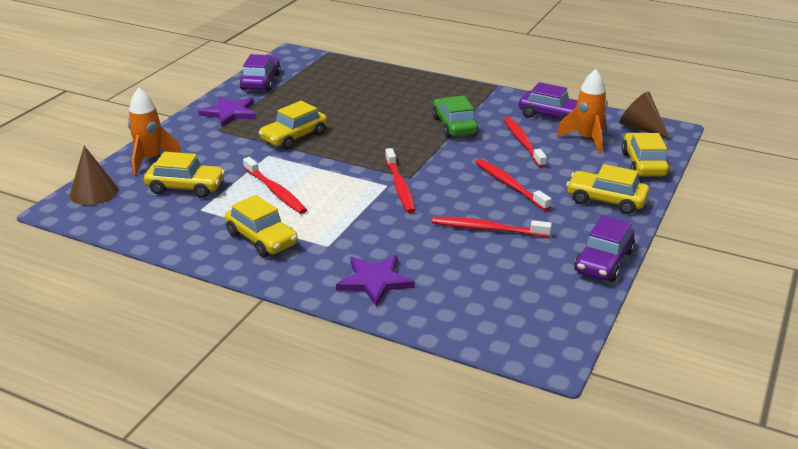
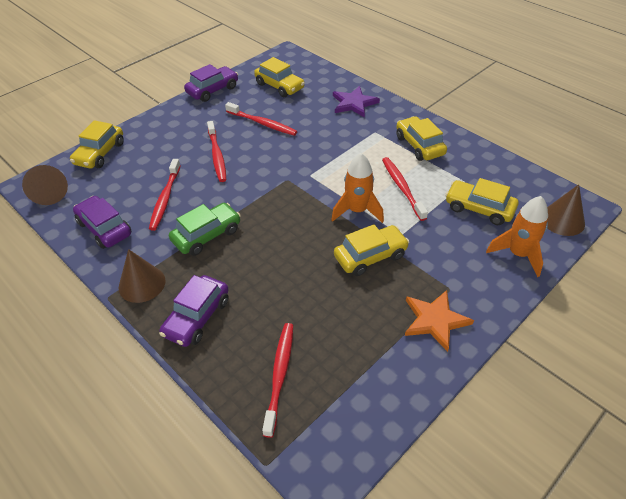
camera: 160 degrees left, 15 degrees up
(230, 113) = (435, 320): purple star -> orange star
(261, 82) = (387, 390): purple car -> purple car (197, 317)
(400, 186) = (300, 171): red toothbrush -> red toothbrush (280, 375)
(454, 126) = (207, 235): green car -> green car turned 135 degrees counterclockwise
(478, 95) = (142, 284): none -> brown cone
(586, 139) = (110, 189): orange rocket -> orange rocket (357, 211)
(606, 200) = (164, 129): yellow car -> yellow car (279, 86)

